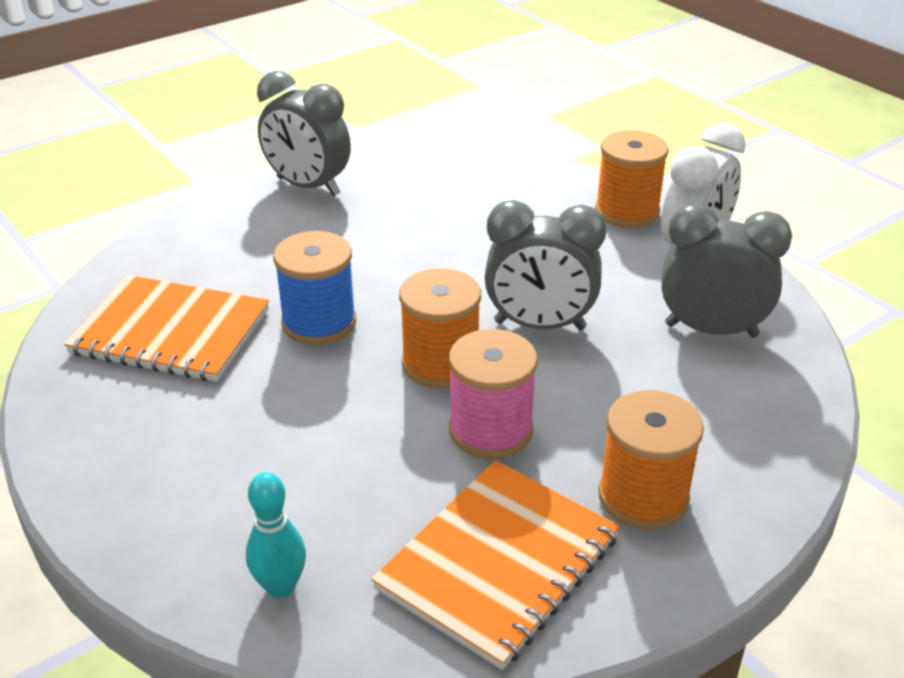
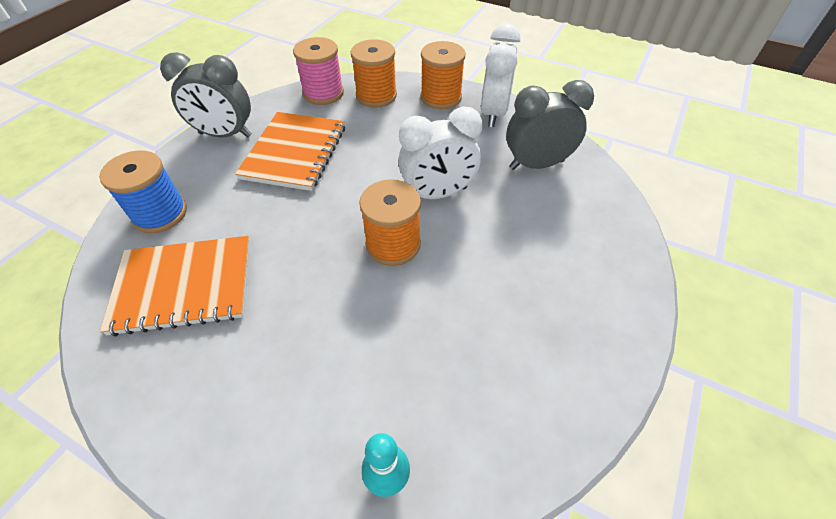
camera: 25 degrees left, 15 degrees up
(319, 323) = (292, 240): blue spool -> blue spool (160, 214)
(490, 430) = (454, 284): pink spool -> pink spool (323, 93)
(498, 563) = (520, 387): orange notebook -> orange notebook (294, 152)
(539, 325) = (438, 194): grey clock -> white clock
(643, 497) = (572, 298): orange spool -> orange spool (376, 95)

